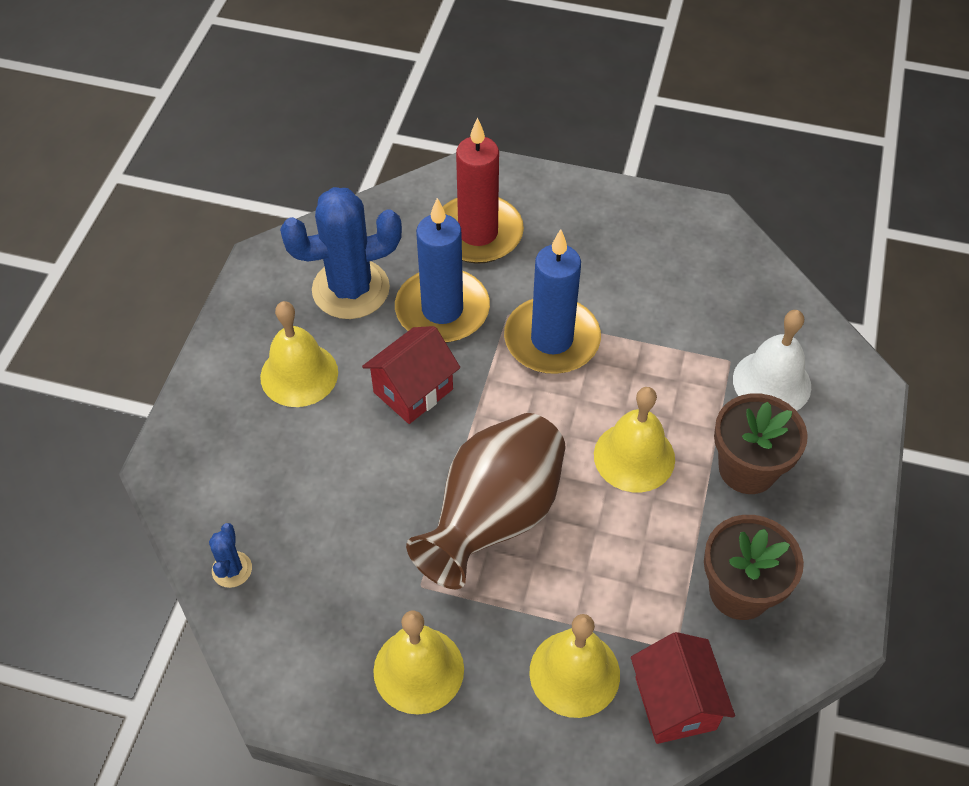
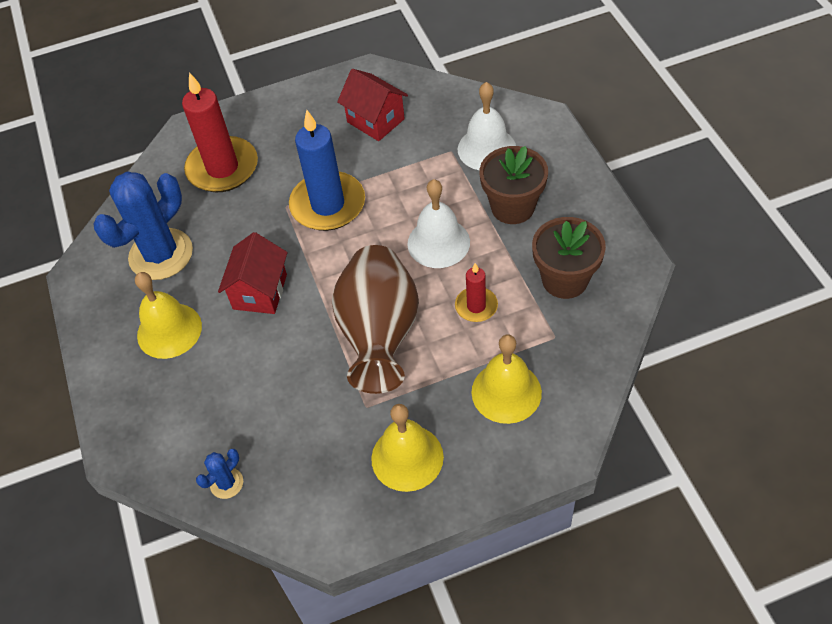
camera: 30 degrees left, 0 degrees up
(232, 569) = (226, 483): blue cactus -> blue cactus turned 75 degrees clockwise
(442, 310) = (238, 229): blue candle -> none
(618, 555) = (476, 306): none -> red candle
(634, 456) = (438, 242): yellow bell -> white bell
(675, 703) = (579, 368): red house -> red house (375, 120)

